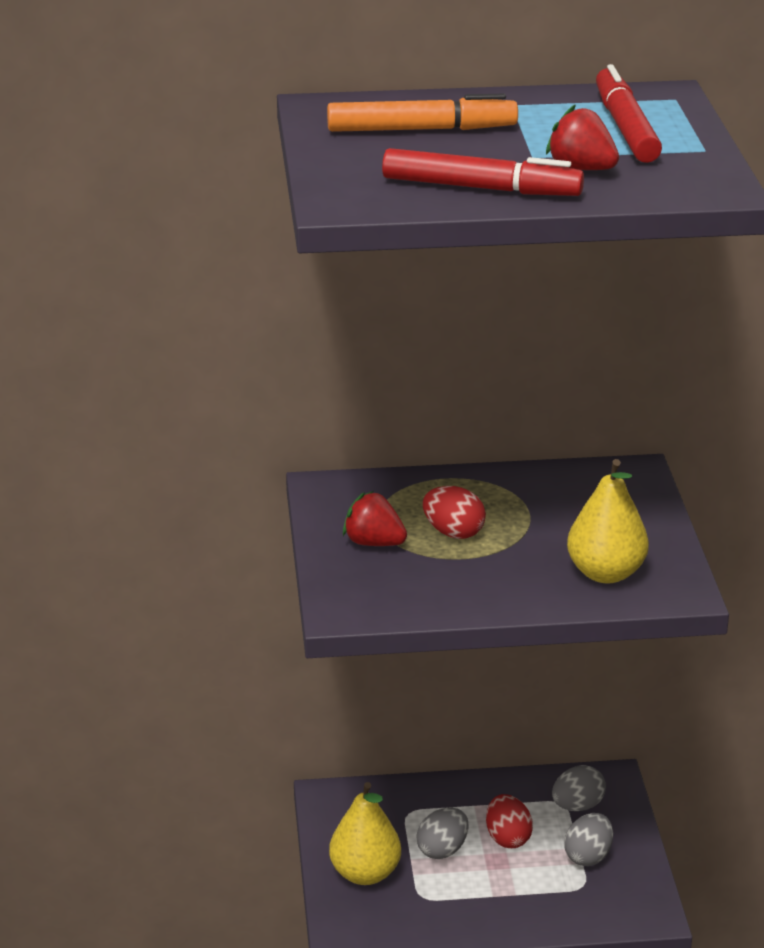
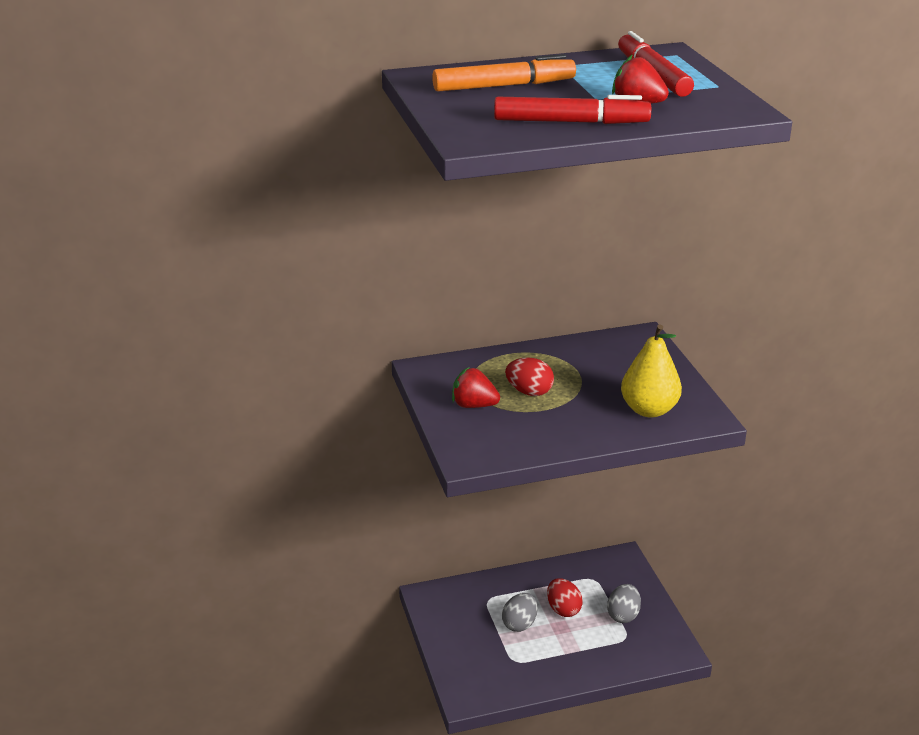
camera: 10 degrees left, 0 degrees up
(365, 873) = (469, 649): yellow pear -> none
(577, 806) = (605, 580): grey egg -> none

